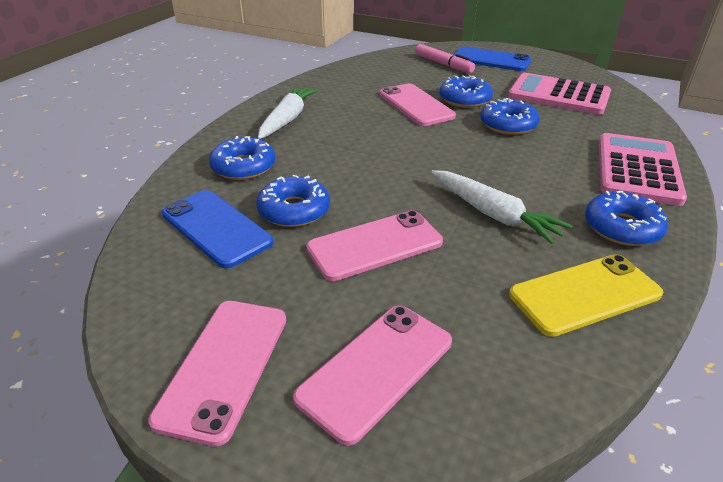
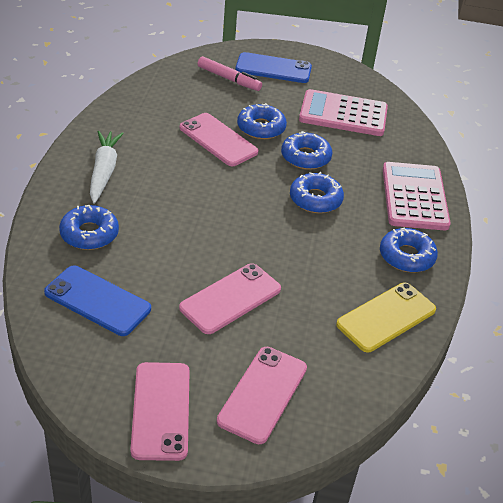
camera: 20 degrees left, 5 degrees up
(294, 210) = (154, 274): blue donut -> blue donut (315, 199)
(493, 214) = (312, 257): white carrot -> none

